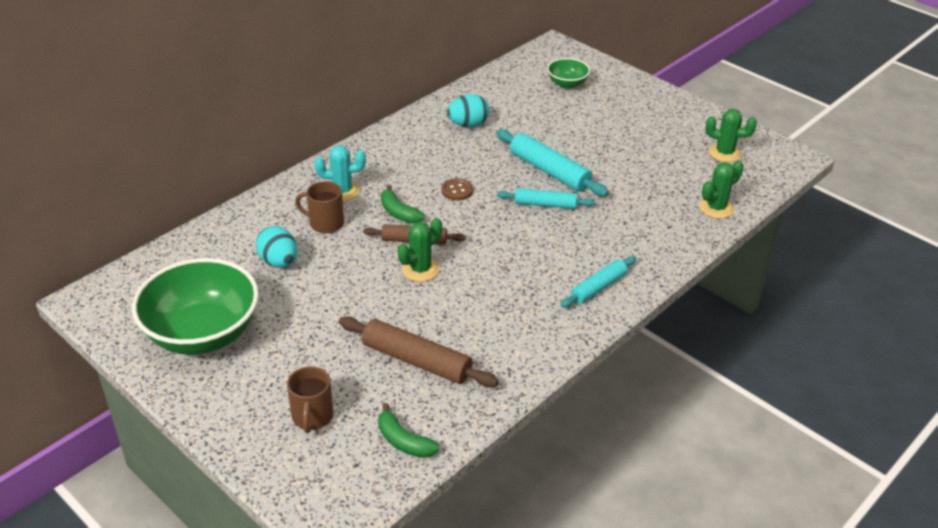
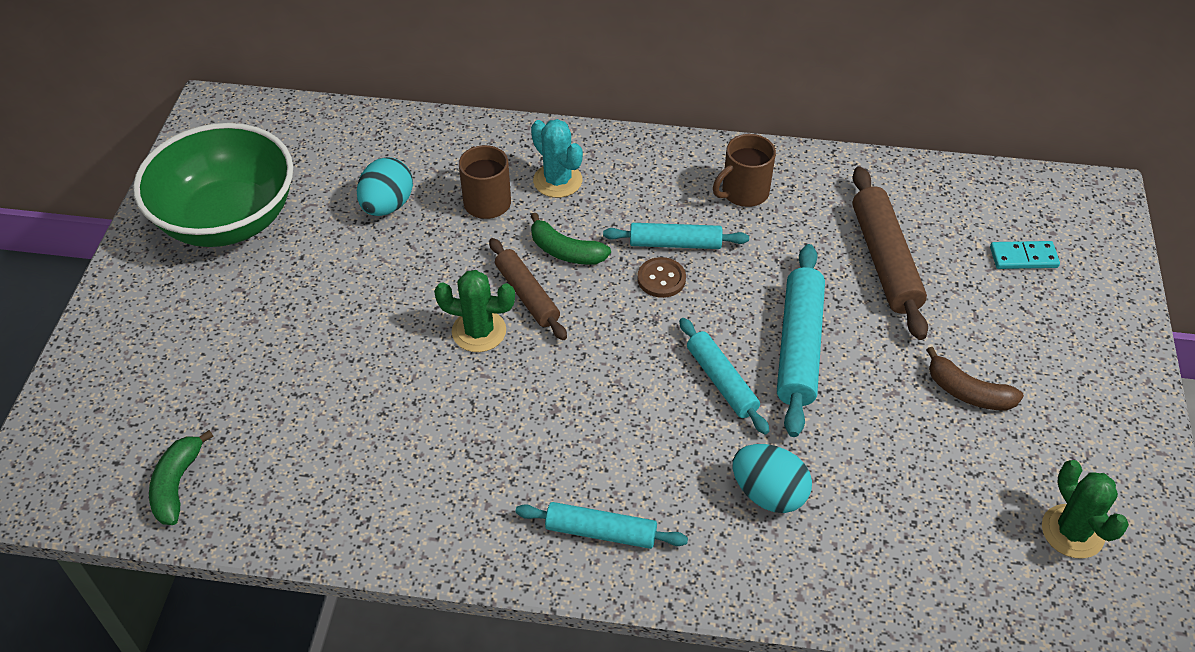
camera: 55 degrees right, 10 degrees up
(312, 417) = (164, 382): brown mug -> brown mug (743, 193)
(399, 213) = (566, 251): green banana -> green banana turned 75 degrees counterclockwise
(417, 360) = (316, 420): brown rolling pin -> brown rolling pin (885, 260)
(438, 174) = (675, 243): none -> turquoise rolling pin
(468, 124) = (809, 212): turquoise egg -> turquoise egg (768, 494)
(567, 84) = (1023, 257): green bowl -> turquoise domino
(626, 139) = (968, 392): none -> brown banana
(716, 208) = (917, 588): green cactus -> none

